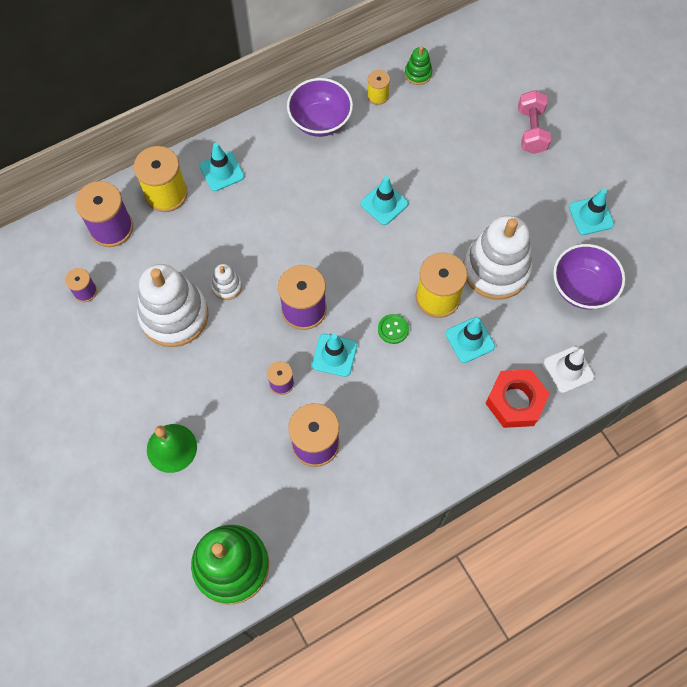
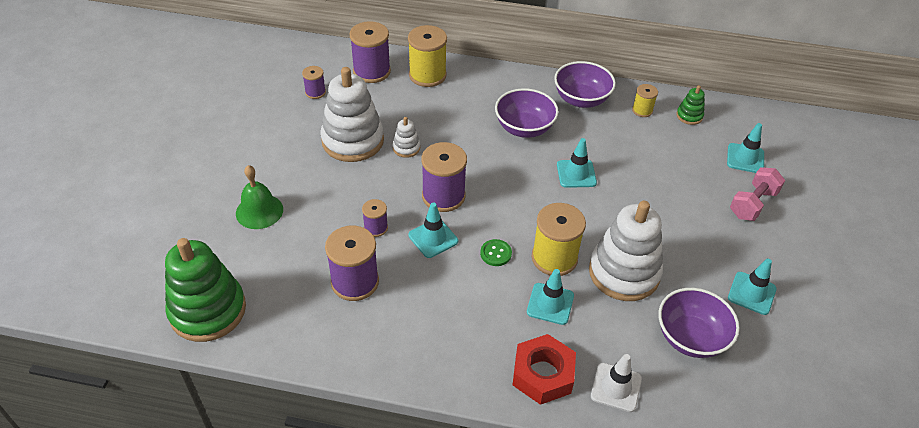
camera: 40 degrees right, 20 degrees down
(222, 171) = (478, 85): turquoise traffic cone -> turquoise traffic cone (745, 158)
(302, 188) = (524, 128): none -> purple bowl

